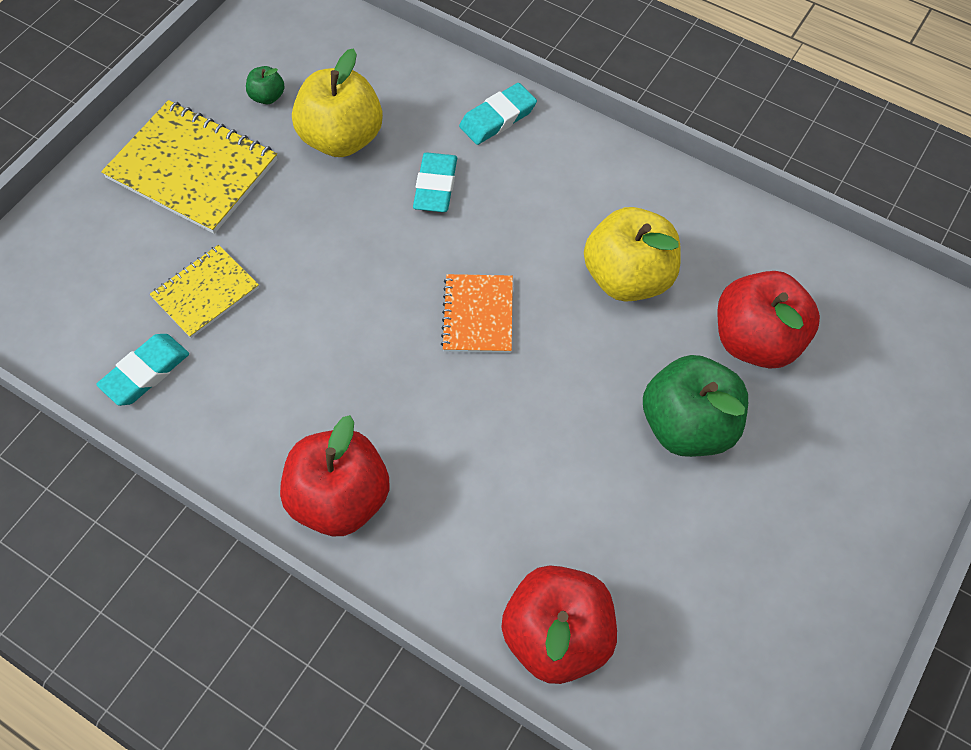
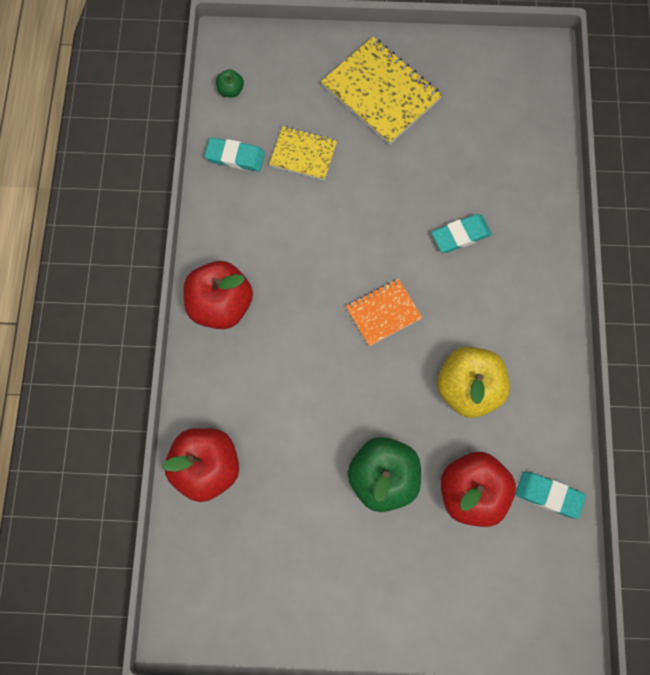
camera: 60 degrees right, 10 degrees up
(192, 169) = (381, 92): yellow notebook -> yellow notebook turned 45 degrees counterclockwise
(267, 97) = (461, 98): green apple -> green apple (230, 90)
(342, 138) = (459, 160): yellow apple -> none
(498, 118) = (540, 242): turquoise eraser -> turquoise eraser (549, 495)

